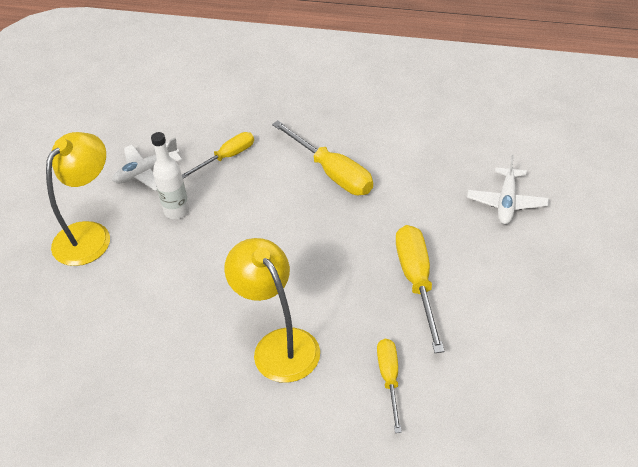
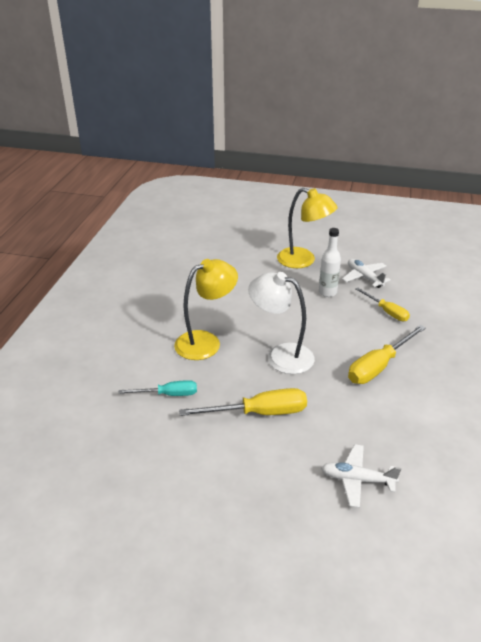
camera: 85 degrees right, 10 degrees down
(311, 262) = (281, 355): none -> white lamp
(390, 379) = (168, 394): yellow screwdriver -> turquoise screwdriver

